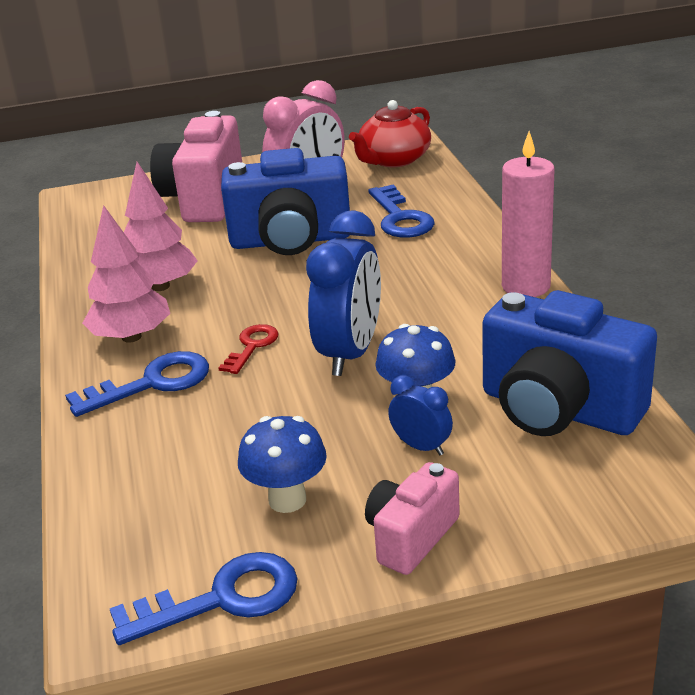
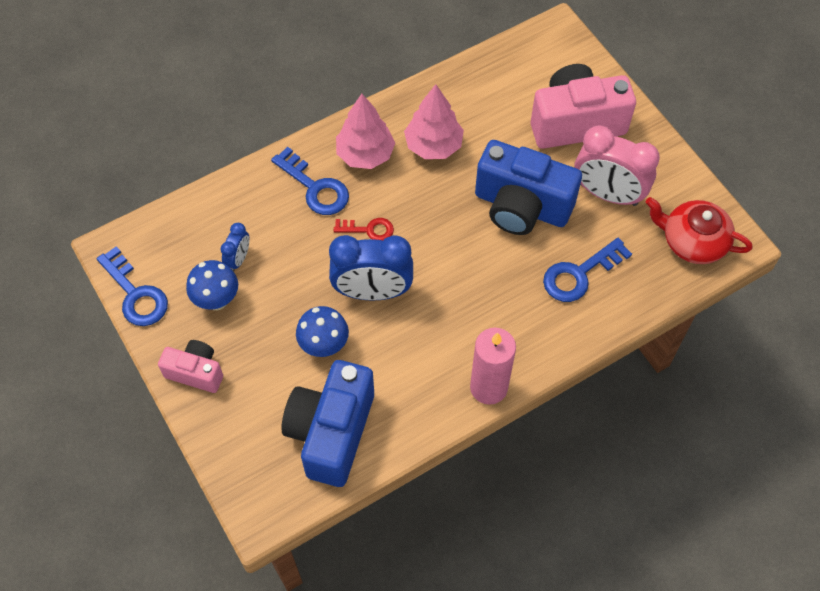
camera: 70 degrees right, 30 degrees up
(290, 241) = (521, 206): blue camera -> blue camera turned 45 degrees counterclockwise
(421, 447) = (278, 359): blue clock -> blue clock (238, 259)

